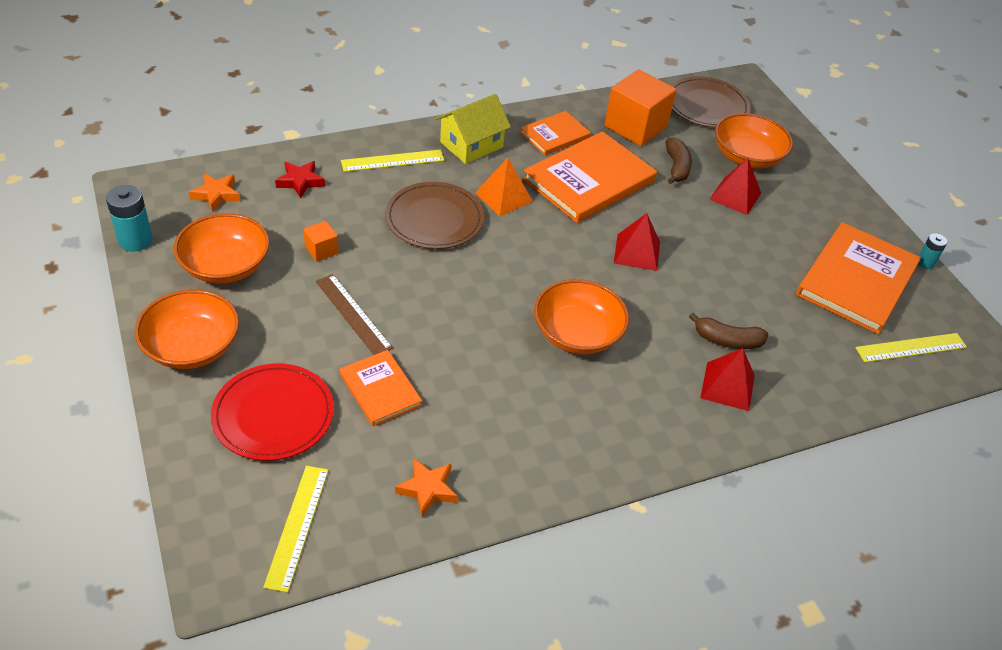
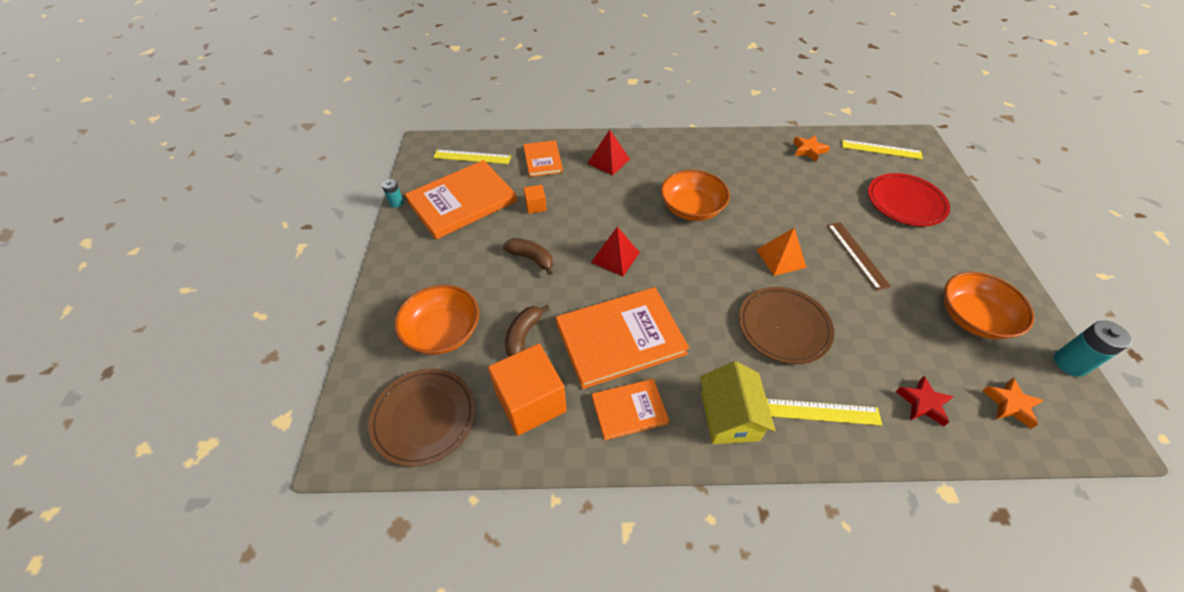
camera: 155 degrees left, 5 degrees up
(192, 347) = (977, 255): orange bowl -> none
(297, 526) = (881, 149): yellow ruler -> yellow ruler turned 75 degrees clockwise
(321, 250) = (889, 316): orange cube -> orange cube (535, 206)
(380, 389) = (836, 202): orange book -> orange book (543, 160)
(471, 145) = (729, 416): yellow house -> yellow house turned 75 degrees counterclockwise
(503, 197) = (712, 337): orange pyramid -> orange pyramid (781, 258)
(727, 340) = (589, 184): brown banana -> brown banana (531, 258)
(735, 196) = (492, 290): red pyramid -> none

